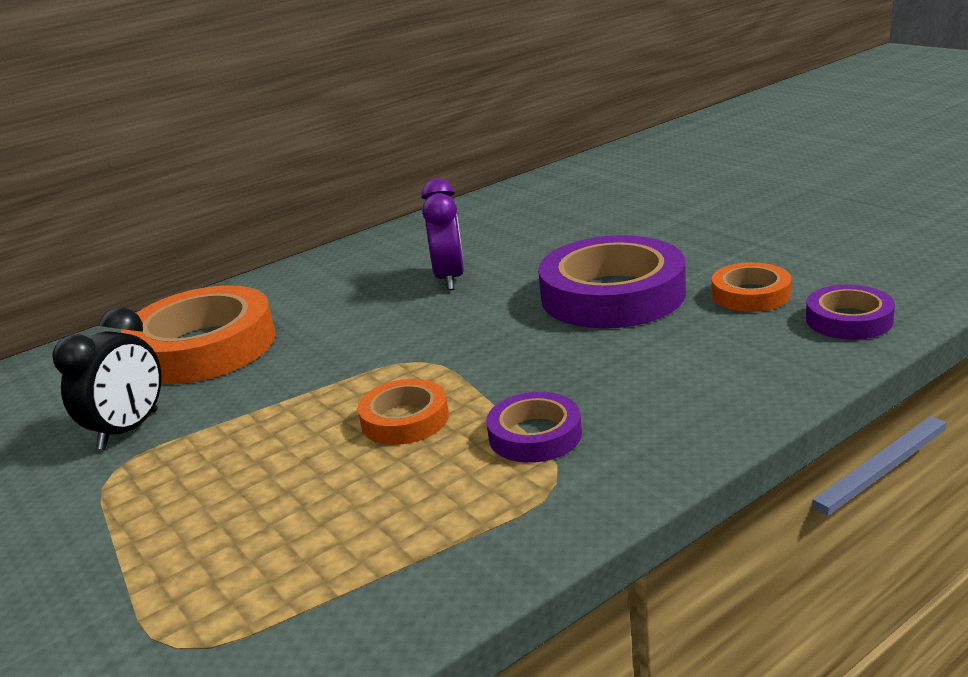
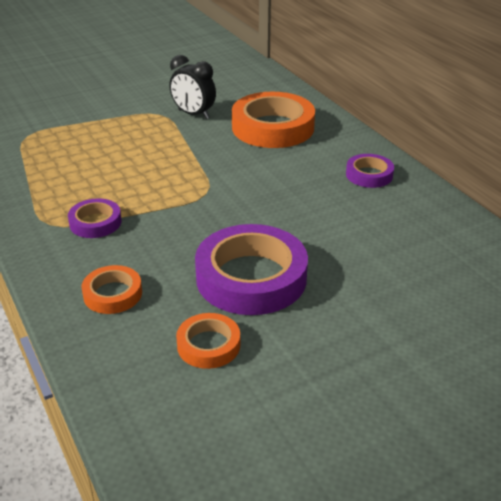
camera: 95 degrees right, 10 degrees up
(405, 419) = (143, 185): orange tape -> orange tape (112, 294)
(450, 279) = (323, 211): purple clock -> none
(849, 320) = (133, 383): purple tape -> purple tape (369, 175)

